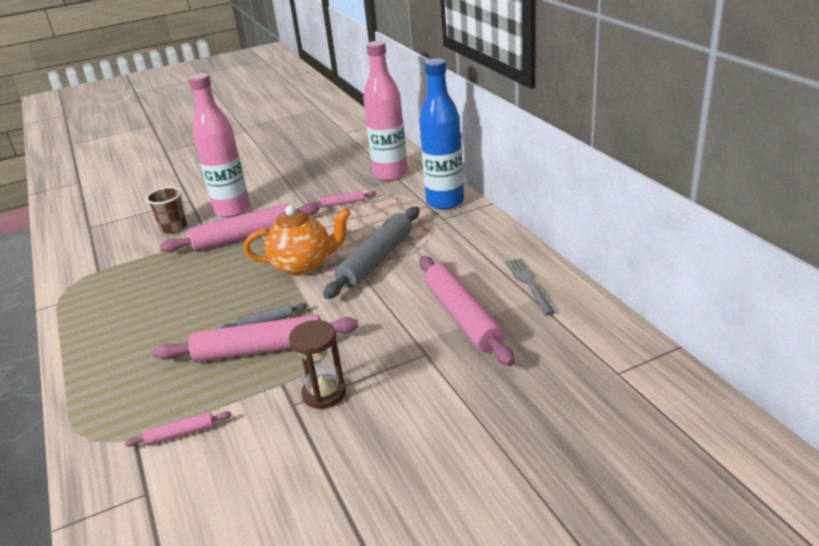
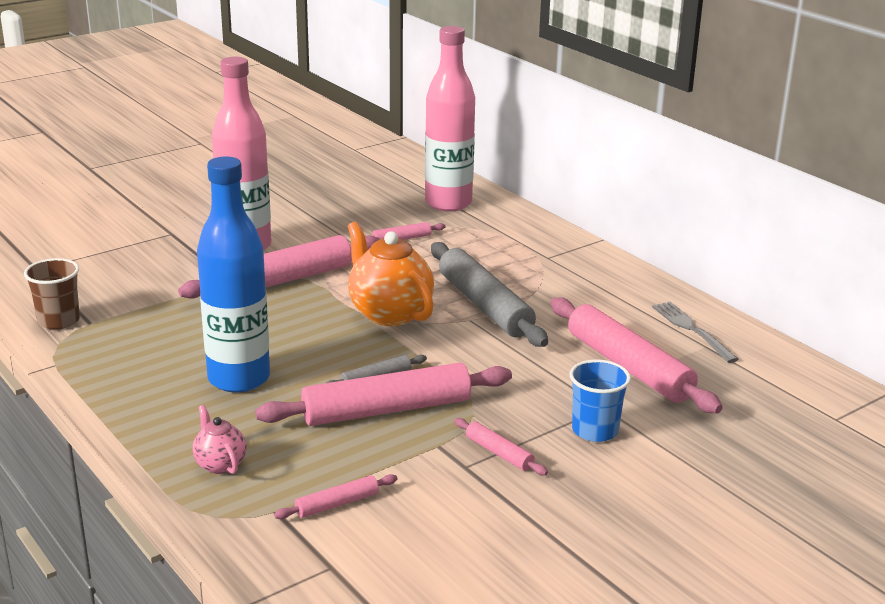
camera: 15 degrees left, 5 degrees down
(117, 393) = (220, 464): none -> pink teapot
(173, 228) = (171, 269): brown cup -> brown cup (58, 321)
(303, 265) = (389, 313): orange teapot -> orange teapot turned 105 degrees counterclockwise
(324, 393) = (499, 453): brown hourglass -> pink rolling pin
(376, 260) = (485, 305): grey rolling pin -> grey rolling pin turned 45 degrees counterclockwise
(409, 375) = (595, 430): none -> blue cup
(445, 202) = (540, 237): blue bottle -> blue bottle (239, 379)

